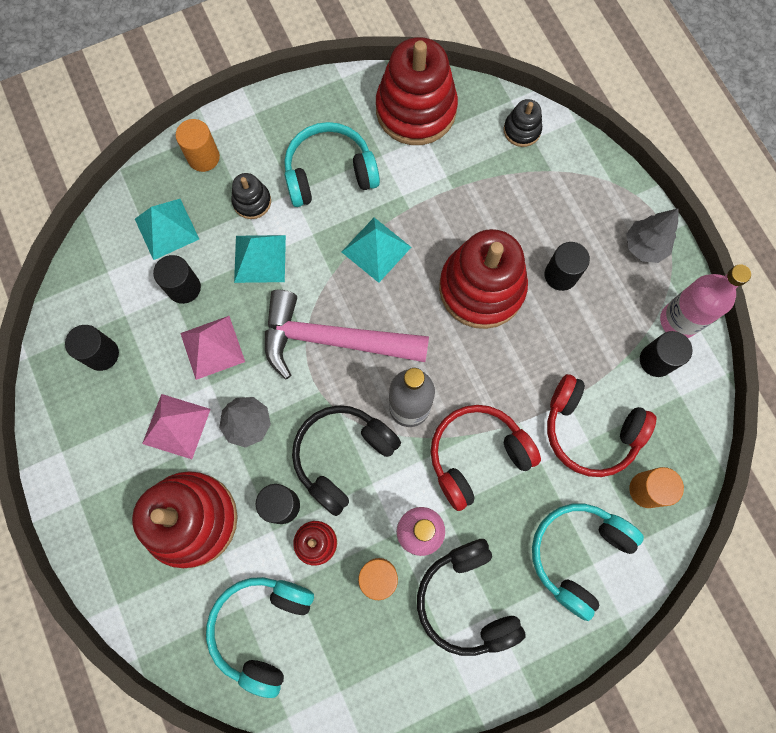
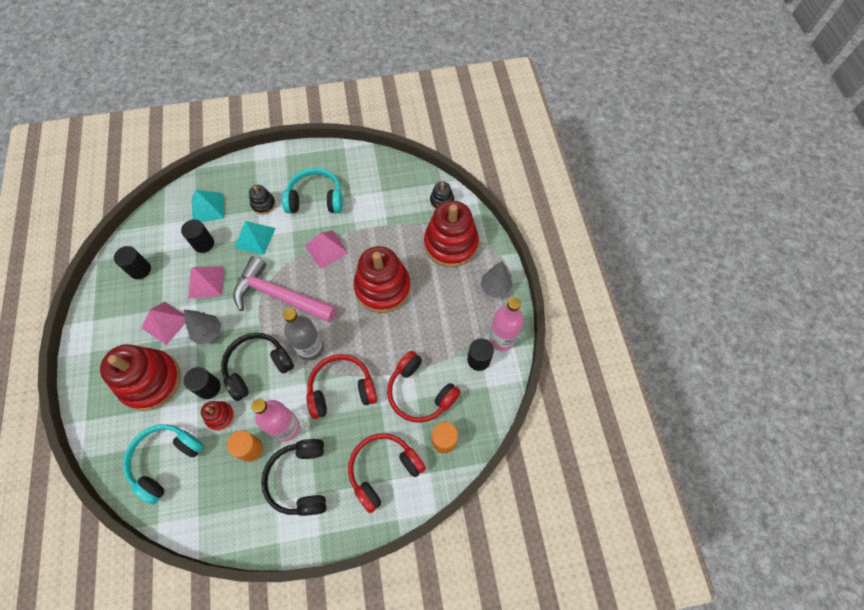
camera: 15 degrees right, 10 degrees down
(203, 157) = (245, 173): orange cylinder -> none
(376, 249) = (326, 249): turquoise pyramid -> pink pyramid
(416, 110) = (381, 175): red stacking toy -> red stacking toy (451, 244)
(560, 275) = (435, 292): black cylinder -> none
(577, 554) = (383, 470): turquoise headphones -> red headphones

